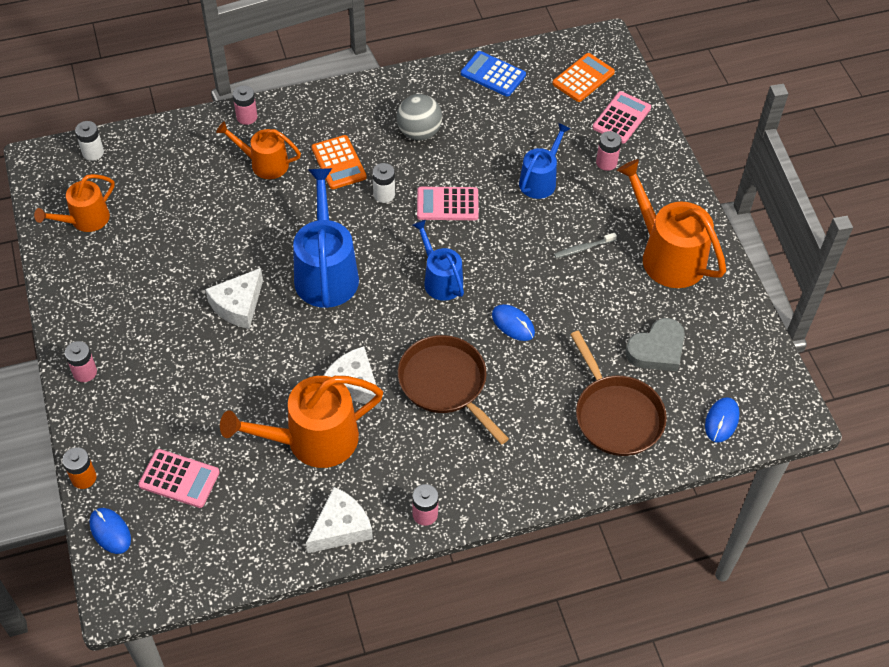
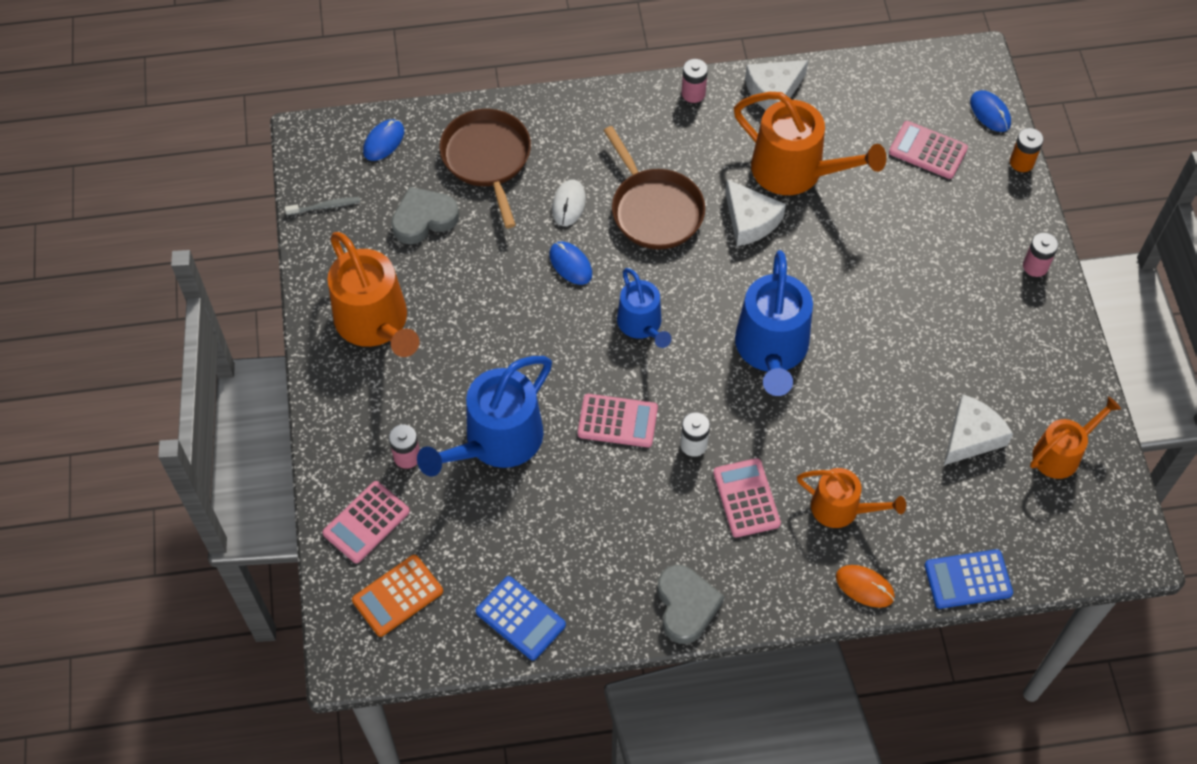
camera: 170 degrees left, 5 degrees up
(93, 152) = (1065, 554): white battery -> none
(169, 129) = (968, 579): none -> blue calculator
(238, 305) = (872, 322): white cheese -> white cheese (971, 436)
(247, 117) = (864, 587): pink battery -> orange mouse
(313, 440) = (795, 171): orange watering can -> orange watering can turned 45 degrees clockwise
(339, 163) = (746, 498): orange calculator -> pink calculator
(376, 93) = (686, 606): none -> grey heart
(419, 132) = (637, 532): grey ball -> none
(527, 379) = (568, 204): none -> white mouse
(540, 180) = (497, 441): blue watering can -> blue watering can, size x1.66
(583, 248) = (469, 343): grey toothbrush -> grey toothbrush (325, 207)

